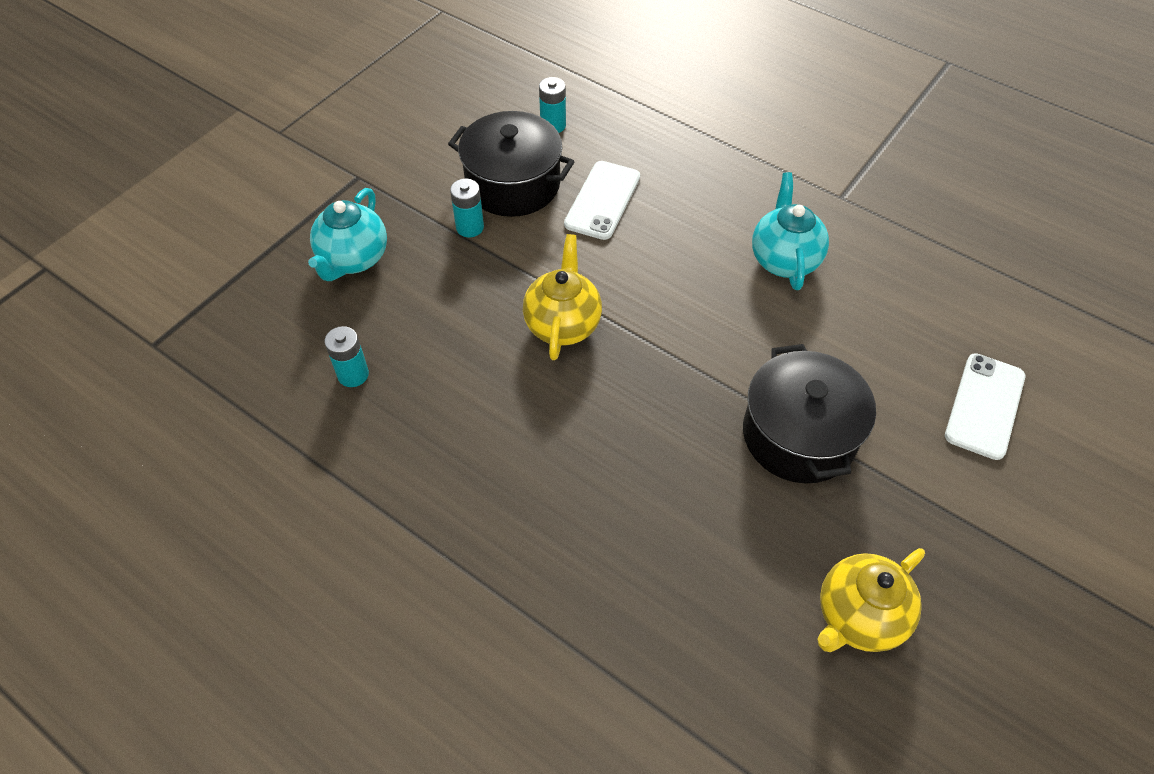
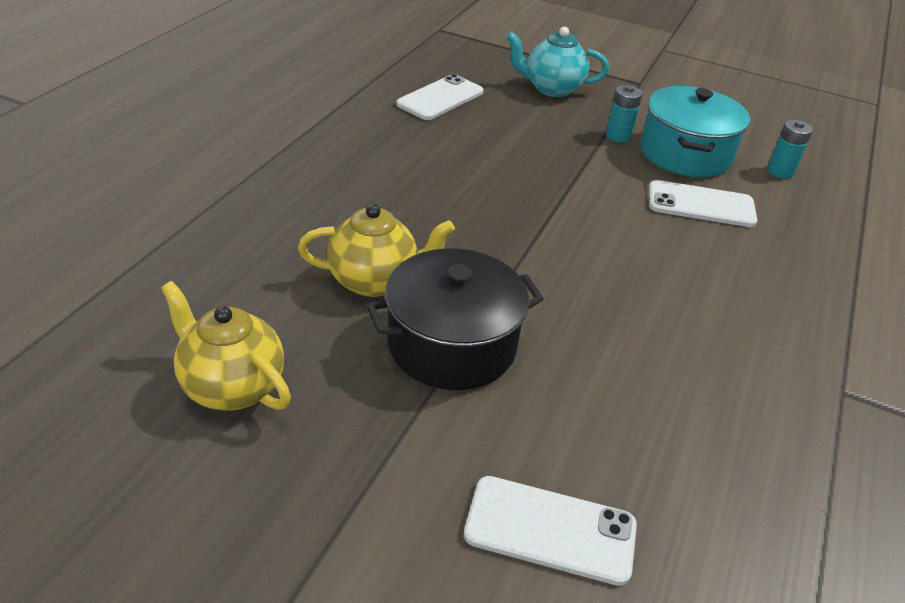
camera: 75 degrees right, 15 degrees down
(353, 374) = (440, 98): turquoise battery -> white phone
(513, 184) = (685, 154): black pot -> turquoise pot
(563, 324) = (532, 189): yellow teapot -> yellow teapot (374, 281)
(784, 260) = (699, 336): turquoise teapot -> none

